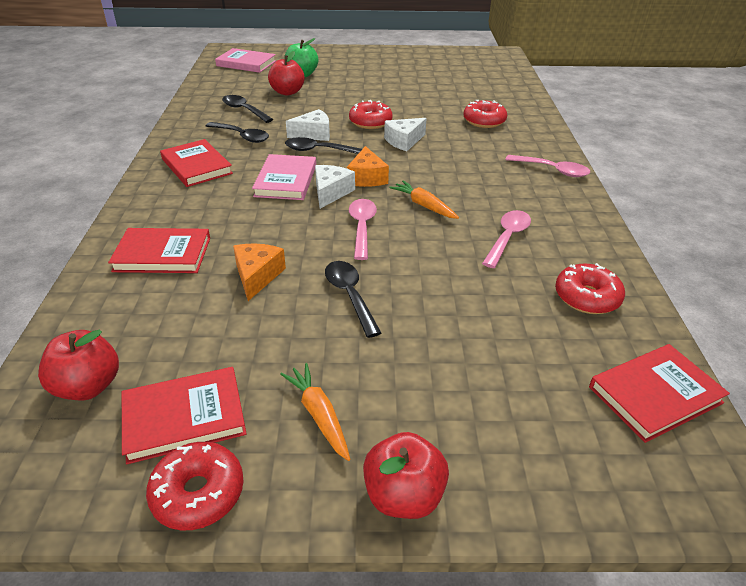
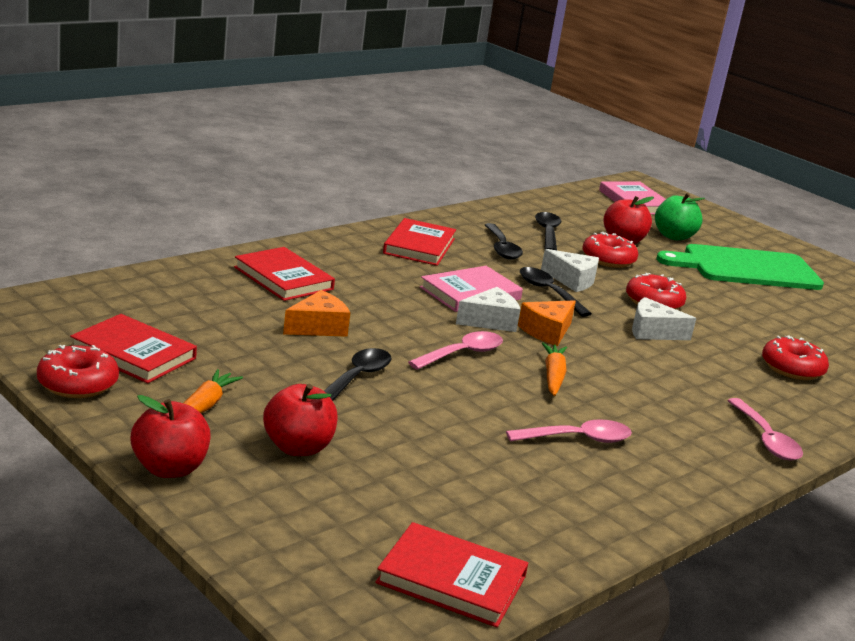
camera: 45 degrees right, 15 degrees down
(88, 386) = (116, 307): red apple -> red apple (298, 447)
(363, 75) = (746, 268): none -> green cutting board
(587, 297) = (549, 510): red donut -> red donut (608, 259)

